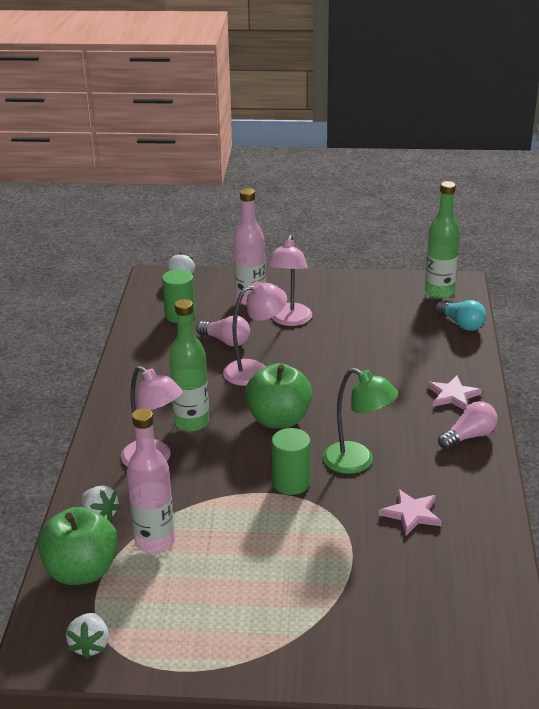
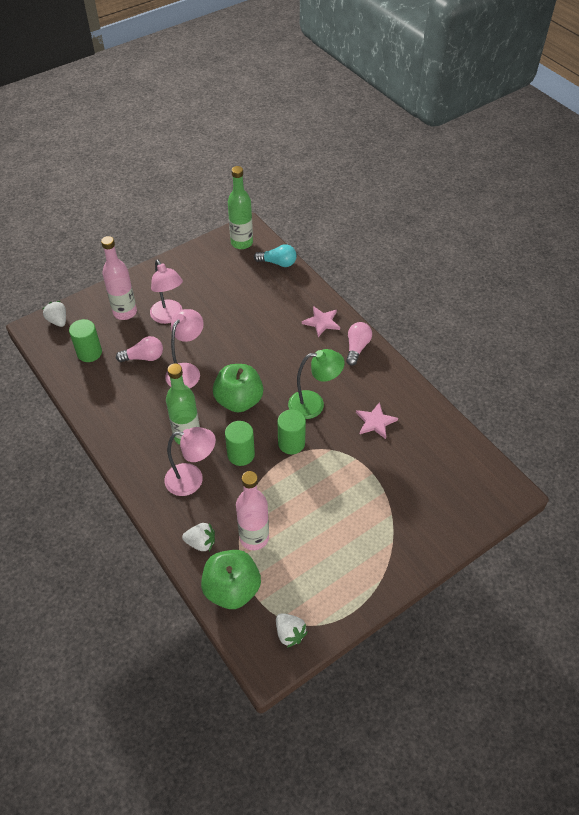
camera: 40 degrees left, 20 degrees up
(226, 465) = (241, 454): none -> green cylinder

